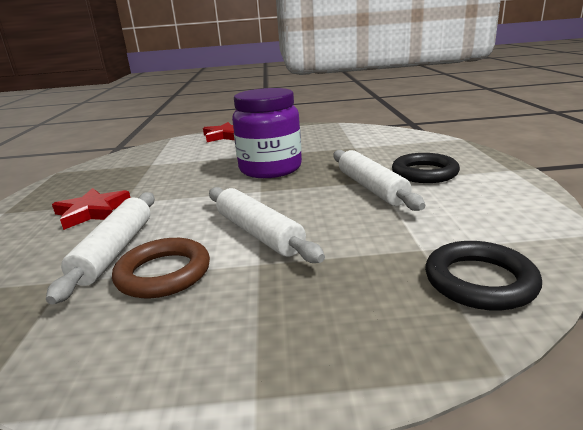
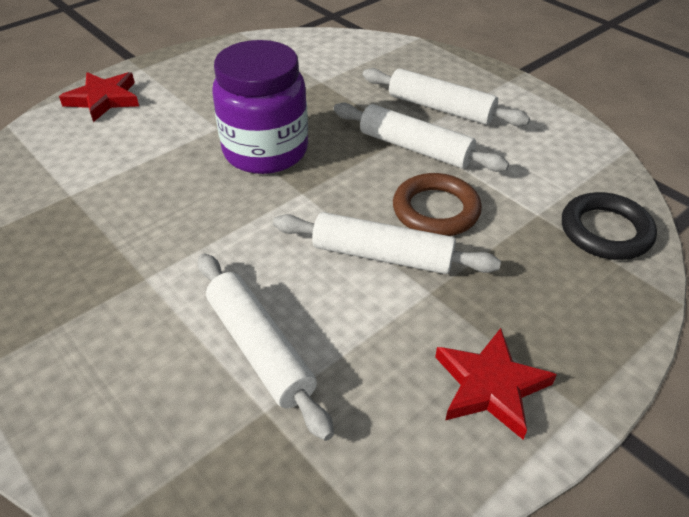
camera: 40 degrees left, 20 degrees up
(93, 212) = (126, 311): red star -> red star (490, 386)
(163, 273) = (358, 347): brown ring -> brown ring (436, 210)
(424, 173) = (441, 108): black ring -> white rolling pin

